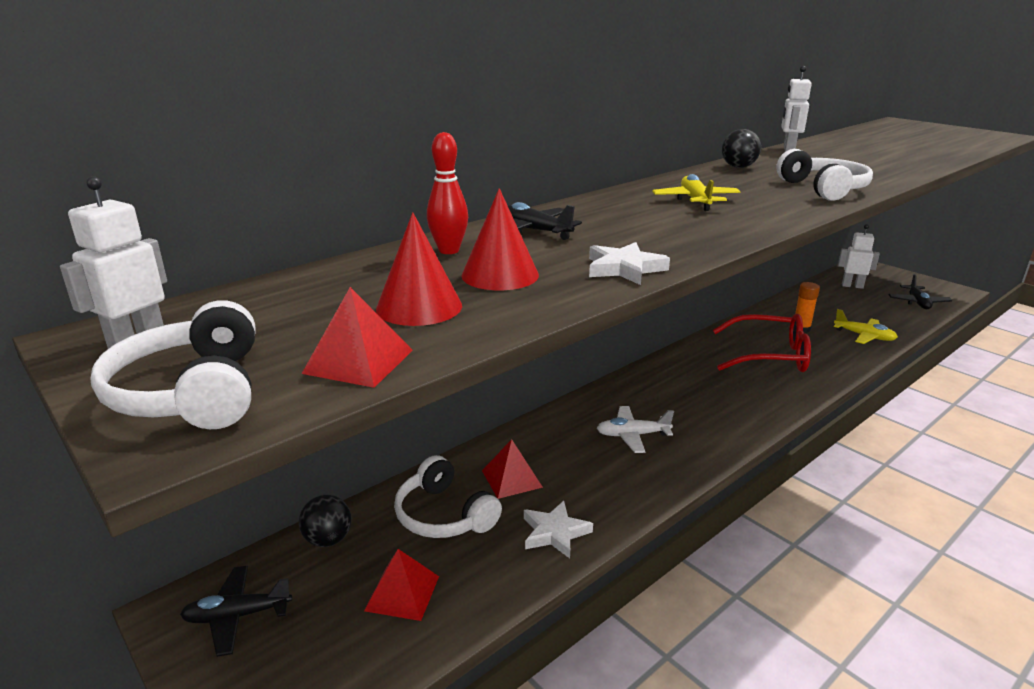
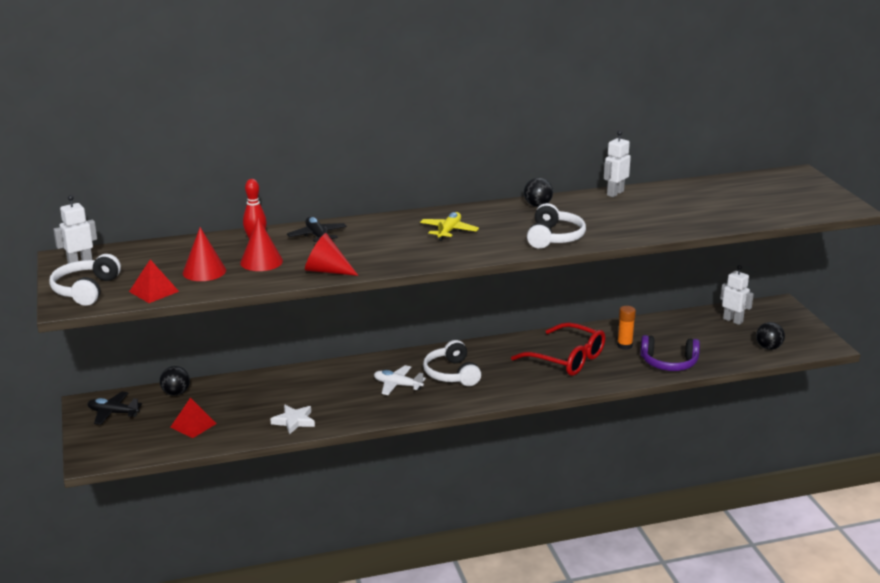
camera: 25 degrees right, 0 degrees up
(443, 515) = (243, 397): white headphones -> white headphones (451, 374)
(512, 478) = (298, 390): red pyramid -> none
(624, 268) = (326, 271): white star -> red cone
(864, 336) = (669, 363): yellow plane -> purple headphones
(918, 302) = (768, 347): black plane -> black ball

